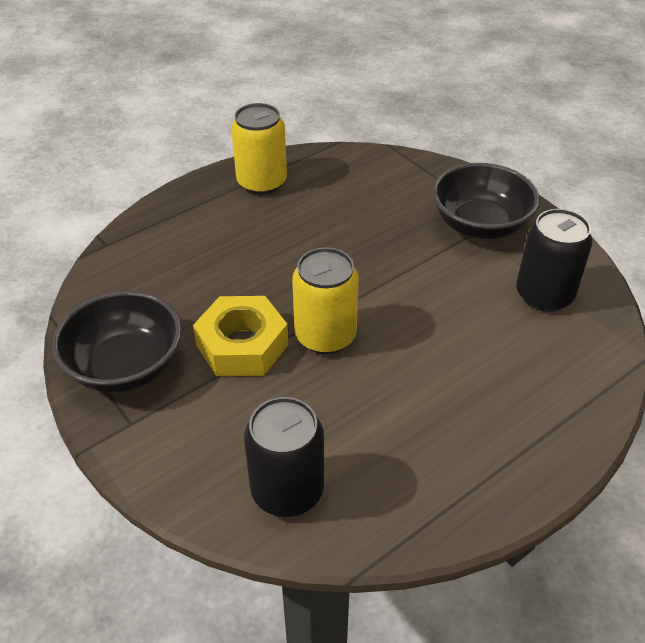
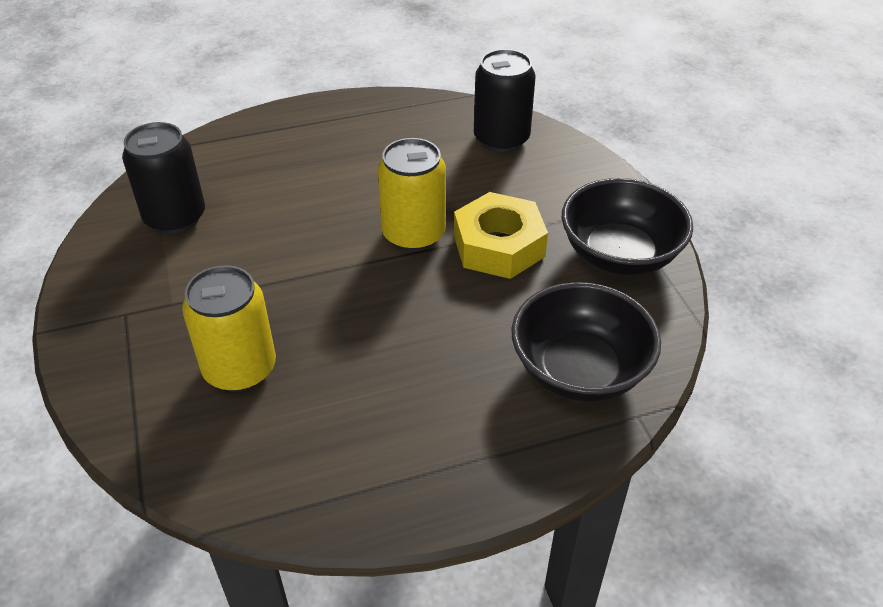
camera: 160 degrees left, 0 degrees up
(262, 182) = (384, 470): yellow can -> yellow can (240, 369)
(480, 225) = (154, 311): black bowl -> black bowl (579, 370)

